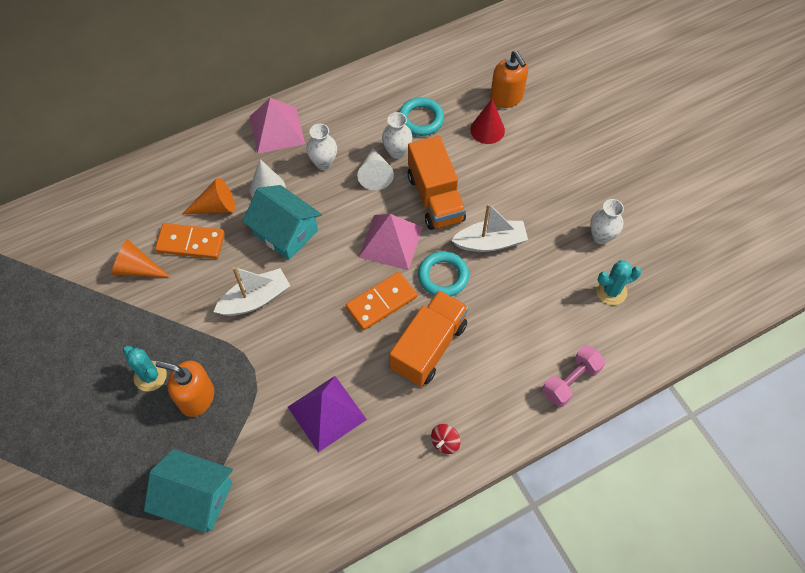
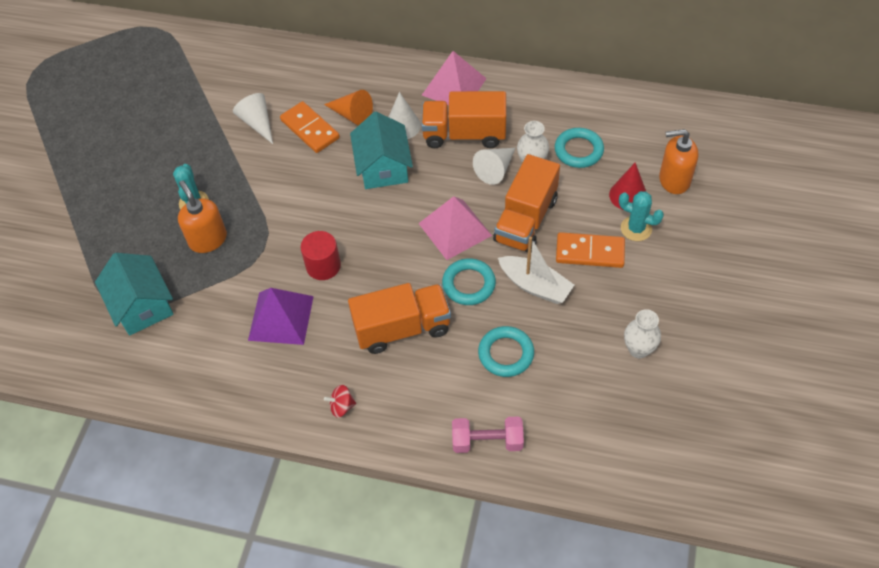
camera: 45 degrees right, 5 degrees down
(137, 268) = (257, 123): orange cone -> white cone
(255, 299) = (313, 201): white boat -> none
(318, 345) = (323, 266): none -> red cylinder
(323, 163) = (464, 134): white vase -> orange truck
(381, 302) = (401, 269): orange domino -> orange domino (590, 252)
(506, 97) = (674, 180): orange soap dispenser -> orange soap dispenser turned 75 degrees clockwise
(520, 308) = (506, 354): none -> turquoise ring
(611, 291) = (599, 399): turquoise cactus -> turquoise cactus (636, 228)

